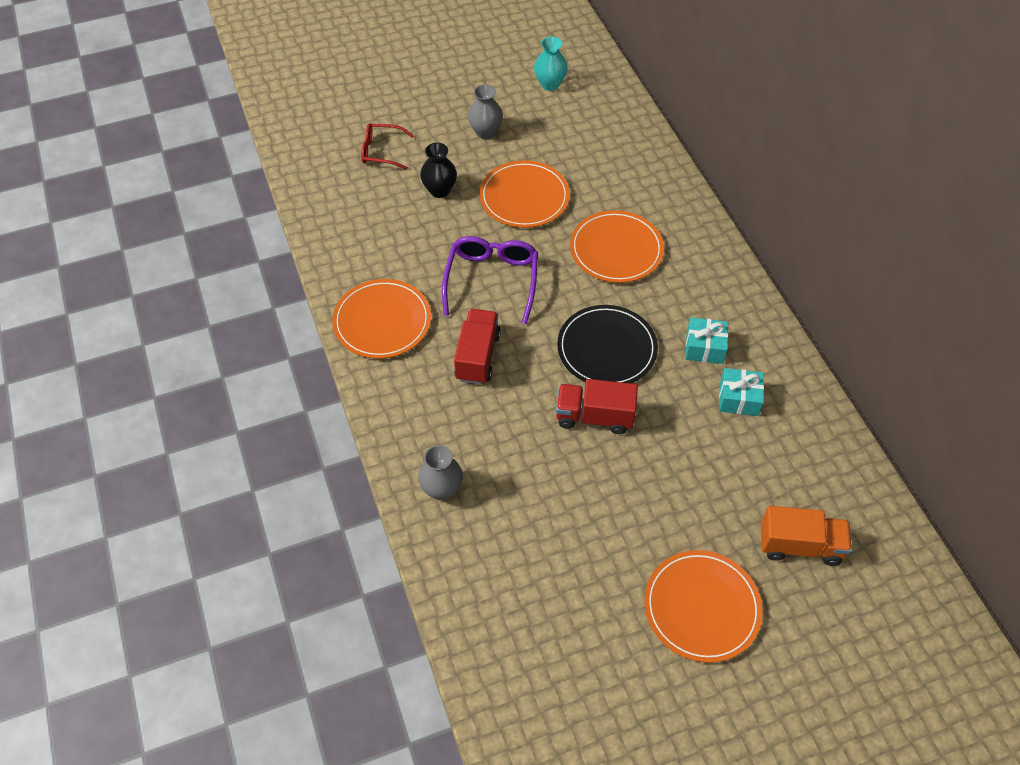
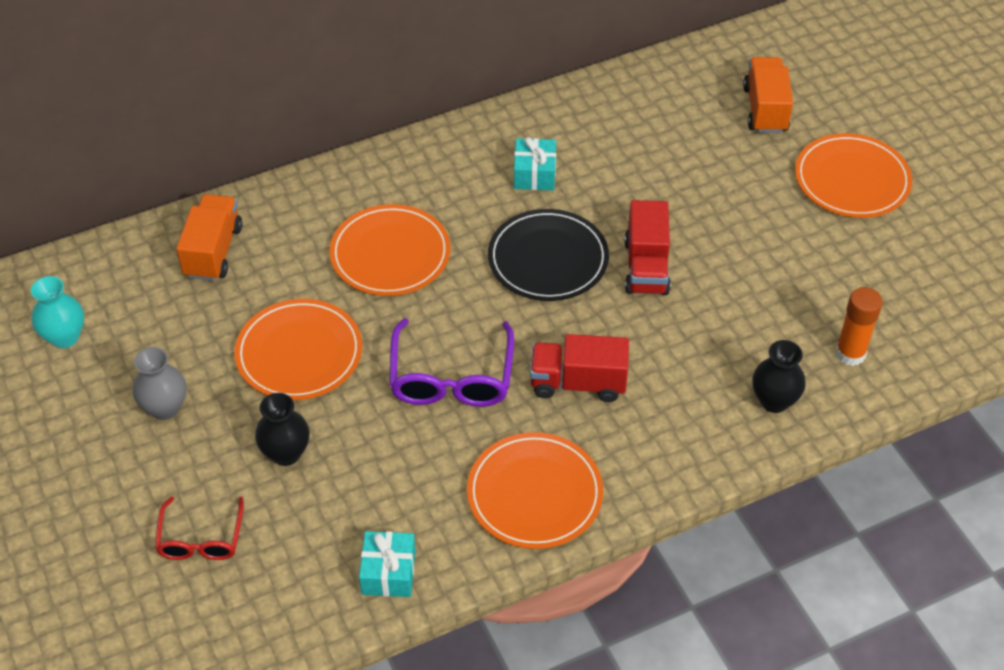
camera: 95 degrees left, 5 degrees down
(442, 489) = (774, 401): grey vase -> black vase
(484, 559) = (850, 353): none -> orange glue stick
(492, 280) = (451, 378): purple glasses -> purple glasses turned 90 degrees counterclockwise
(622, 152) = (213, 251): none -> orange truck
(738, 399) = (600, 148): turquoise gift -> turquoise gift (388, 572)

